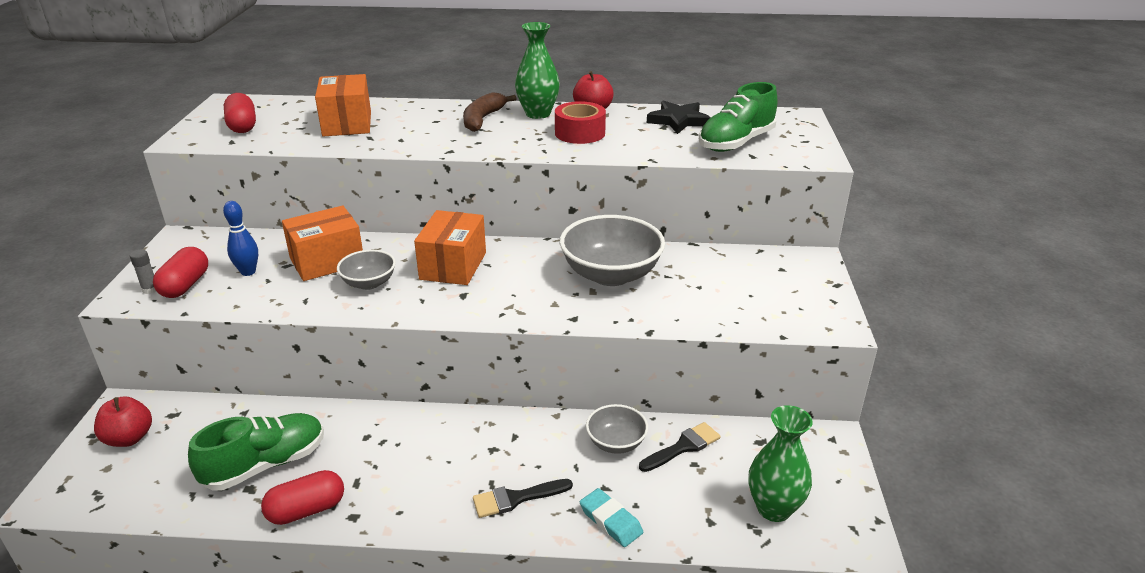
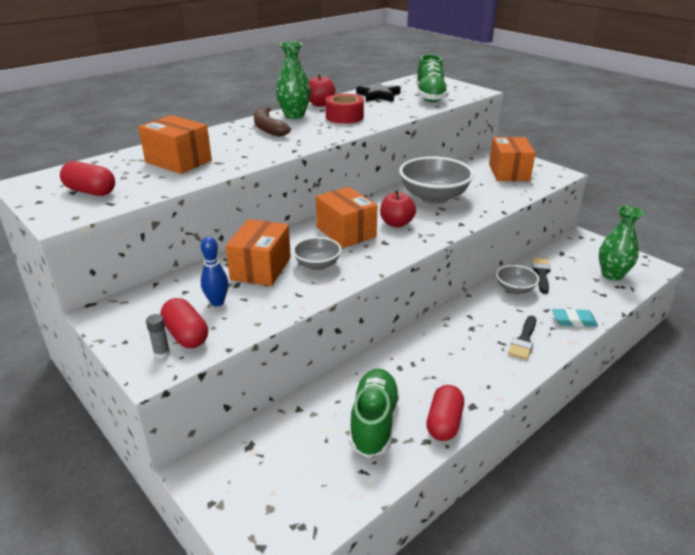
camera: 45 degrees left, 0 degrees up
(129, 438) = (247, 481): red apple -> red apple (396, 223)
(766, 290) = (509, 172): none -> orange box

